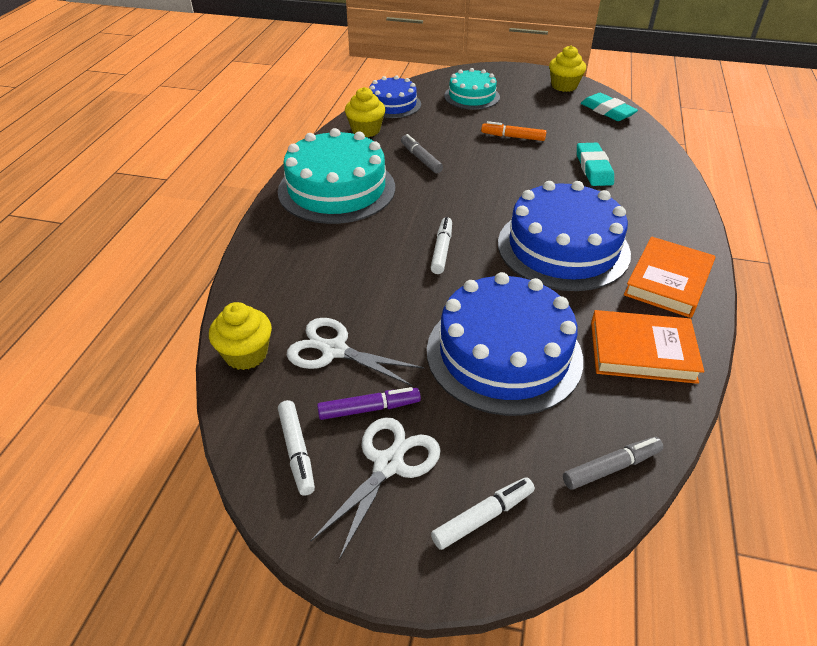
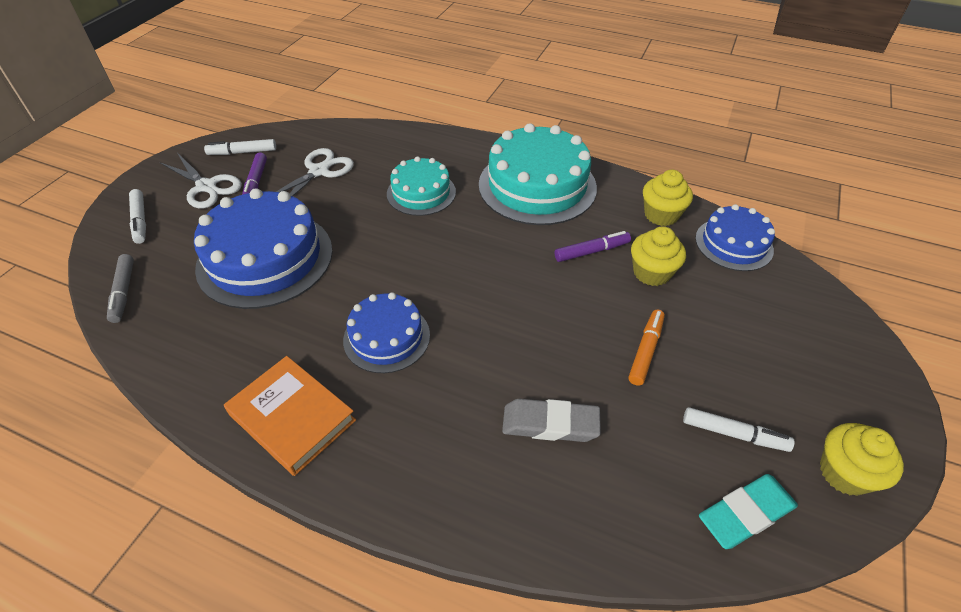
camera: 100 degrees right, 5 degrees up
(246, 354) = (336, 134): yellow cupcake -> yellow cupcake (651, 273)
(420, 159) = (591, 251): grey marker -> purple marker
(441, 250) = (416, 243): white marker -> white marker (734, 434)
(472, 96) = (773, 329): turquoise cake -> turquoise cake (421, 193)
(563, 247) = (386, 337): blue cake -> blue cake, size x0.58
(593, 168) = (550, 424): turquoise eraser -> grey eraser
(642, 351) = (213, 353): orange book -> none

